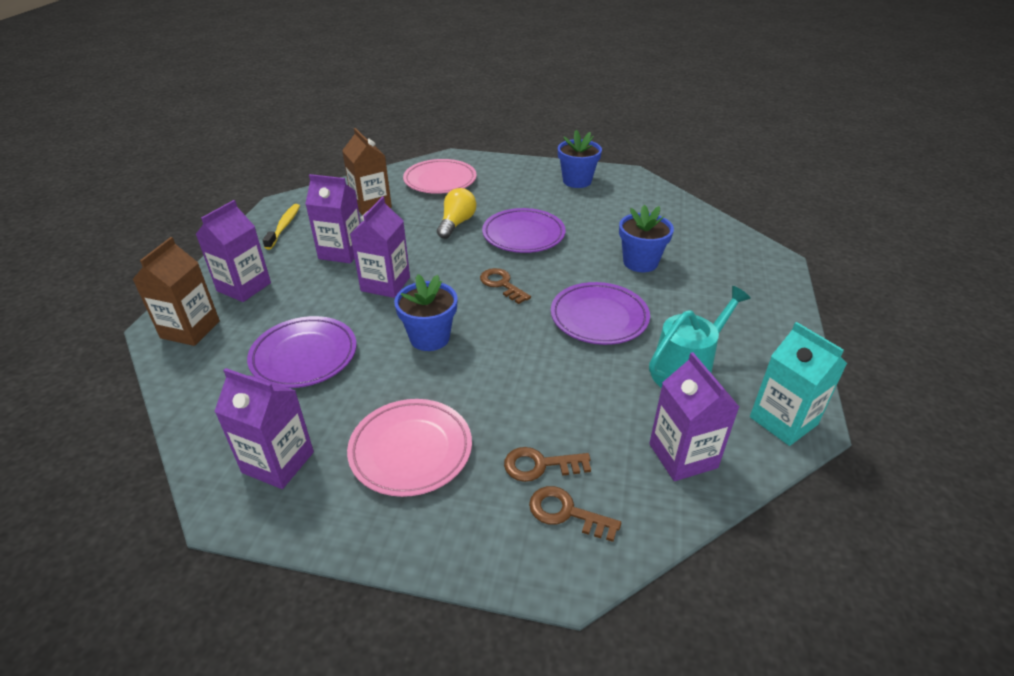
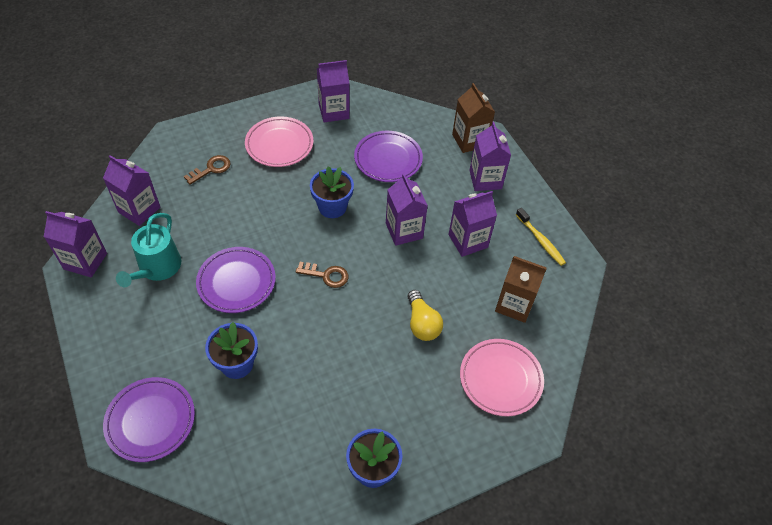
camera: 140 degrees right, 15 degrees up
(523, 235) = (356, 342): purple plate -> purple plate (151, 421)
(566, 512) = (185, 155): brown key -> none
(783, 421) = (85, 261): turquoise carton -> purple carton

